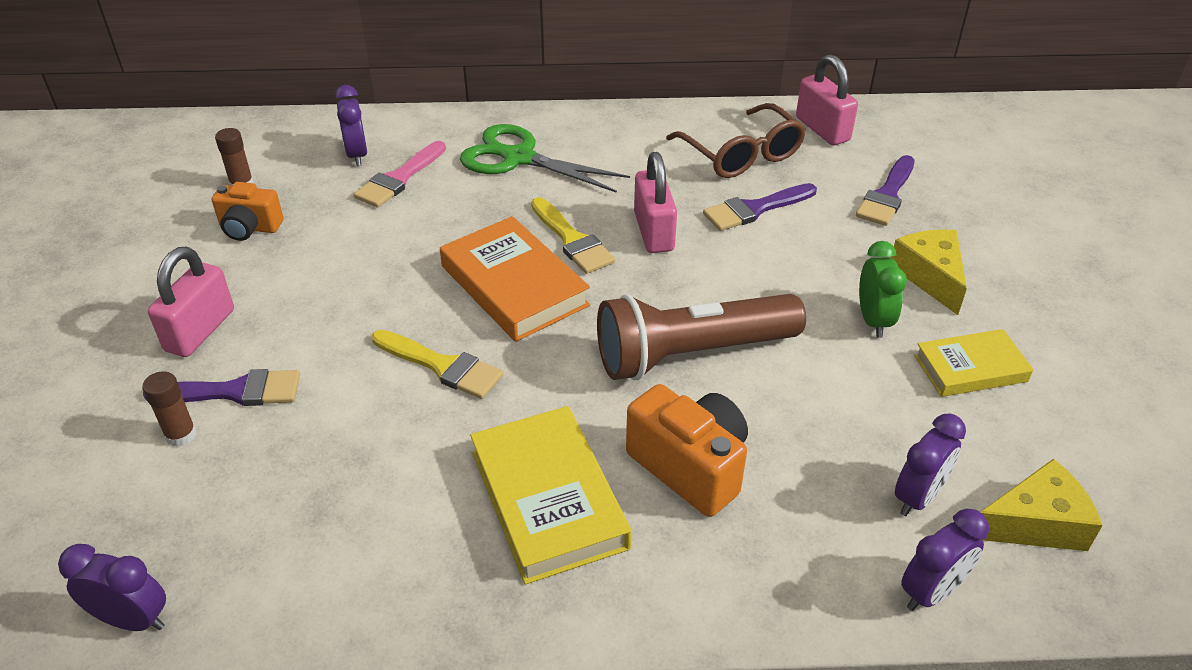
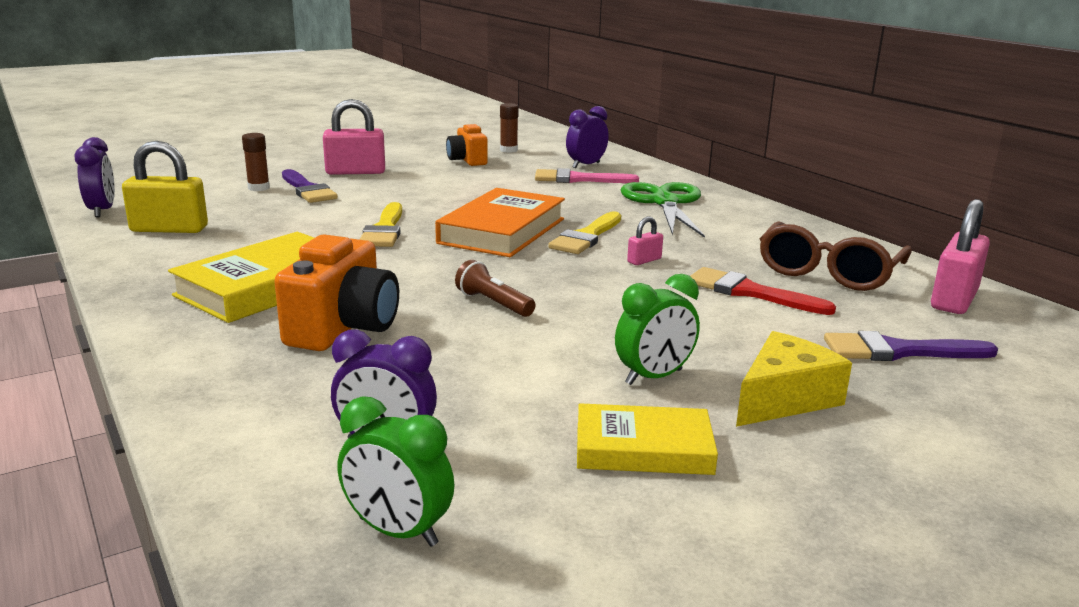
camera: 60 degrees right, 20 degrees down
(282, 554) = (169, 229): none -> yellow padlock
(654, 232) = (644, 260): pink padlock -> pink padlock, size x0.49
(692, 354) = (494, 303): brown flashlight -> brown flashlight, size x0.42
(754, 209) = (749, 292): purple brush -> red brush
(931, 592) = (243, 473): purple clock -> none
(970, 368) = (643, 448): yellow book -> yellow book turned 45 degrees counterclockwise
(1035, 523) = (397, 532): yellow cheese -> green clock

